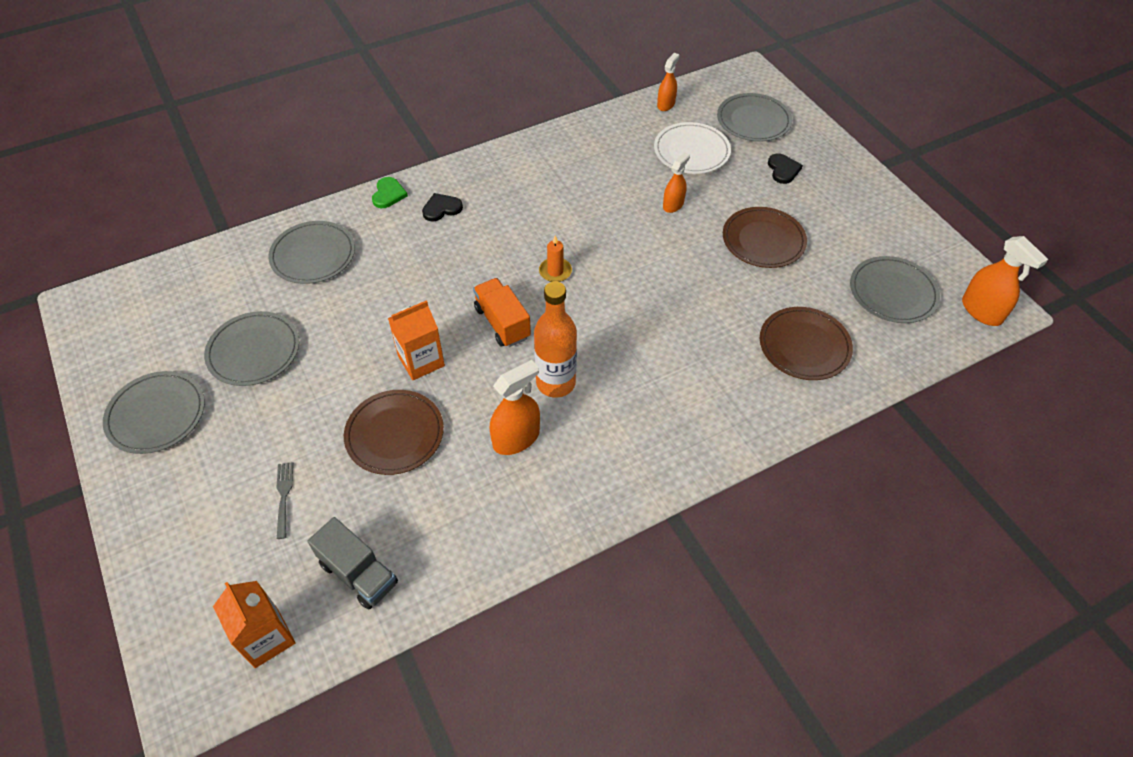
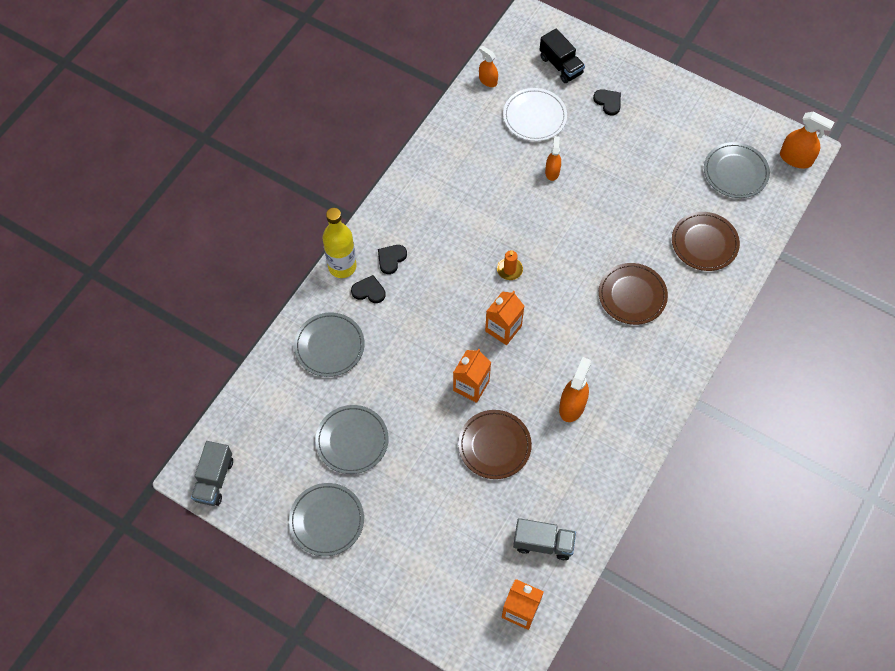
camera: 30 degrees left, 10 degrees up
(94, 318) = (214, 479): none -> grey truck
(284, 497) = (459, 525): grey fork -> none
(388, 194) = (342, 266): green heart -> yellow bottle
(395, 226) = (369, 291): none -> black heart
(502, 323) = (503, 328): orange truck -> orange carton
(555, 383) = (569, 354): orange bottle -> none
(666, 104) = (488, 80): orange spray bottle -> orange spray bottle turned 45 degrees counterclockwise
(753, 120) = (560, 65): grey plate -> black truck
(763, 240) = (631, 171): brown plate -> brown plate (632, 295)

